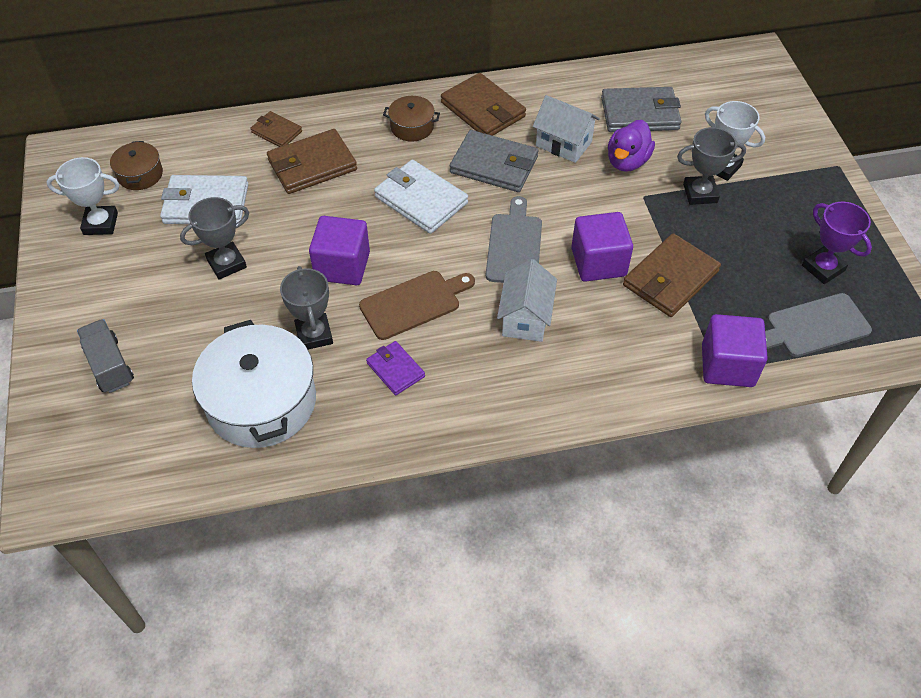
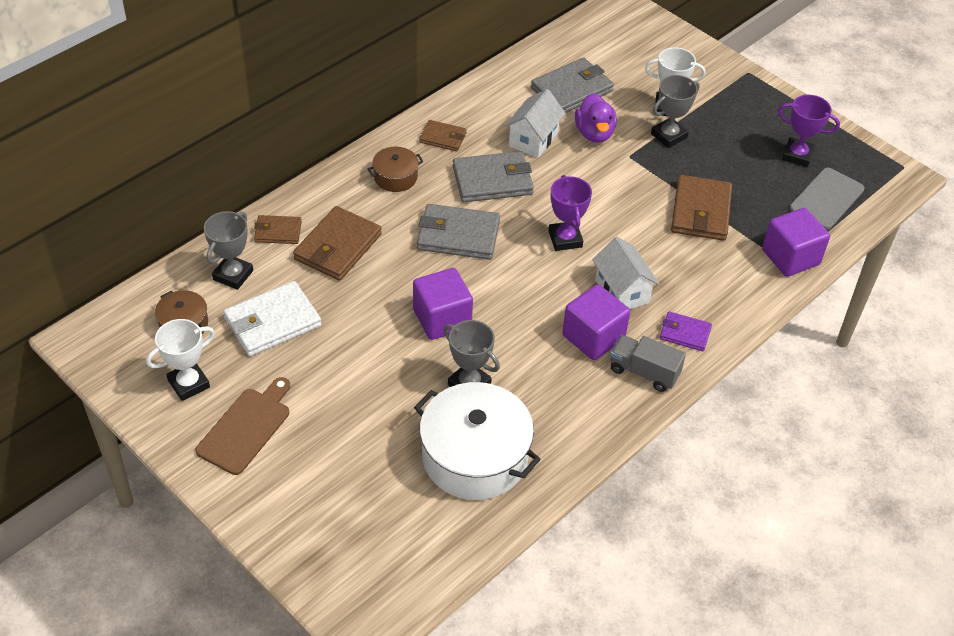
camera: 35 degrees left, 5 degrees down
(109, 365) = (317, 495): grey truck -> grey truck (644, 372)
(226, 263) = (340, 363): grey trophy -> grey trophy (233, 275)
(395, 369) = (558, 378): purple wallet -> purple wallet (685, 333)
(413, 303) = (526, 321): brown cutting board -> brown cutting board (246, 428)
(421, 200) = (458, 235): white wallet -> grey wallet
(483, 110) = (443, 138): brown wallet -> brown wallet, size x0.57
(514, 246) = (565, 239): grey cutting board -> purple trophy
(563, 144) = (533, 140): white house -> white house turned 60 degrees counterclockwise
(598, 262) = (639, 223): purple cube -> purple cube (593, 337)

